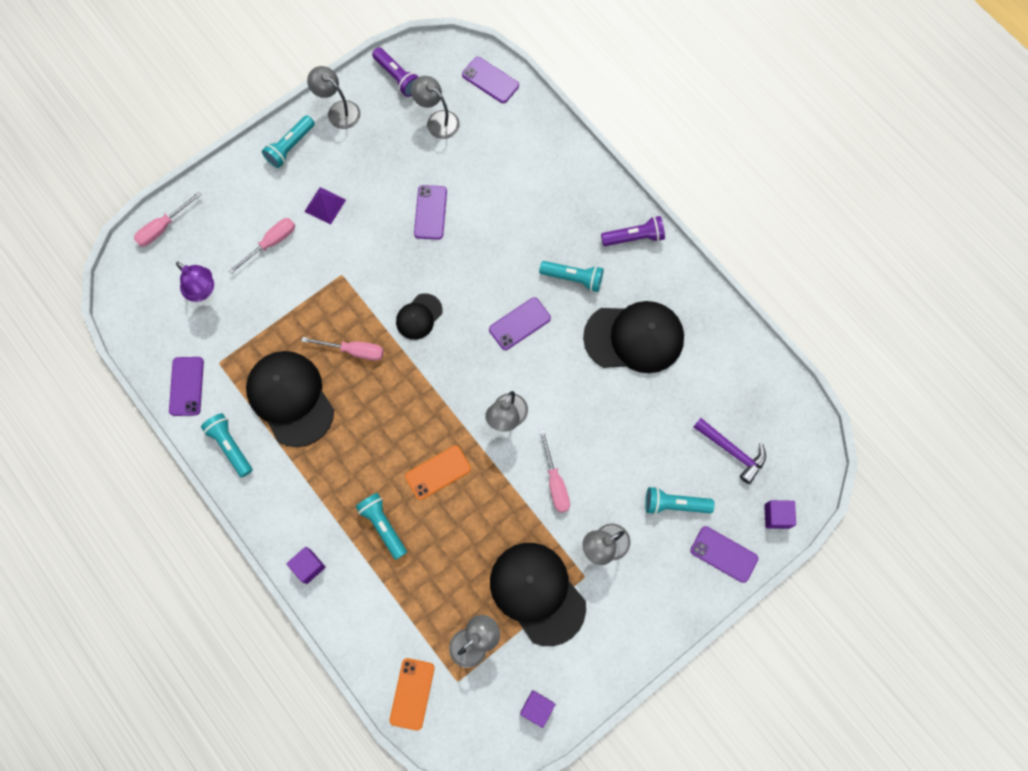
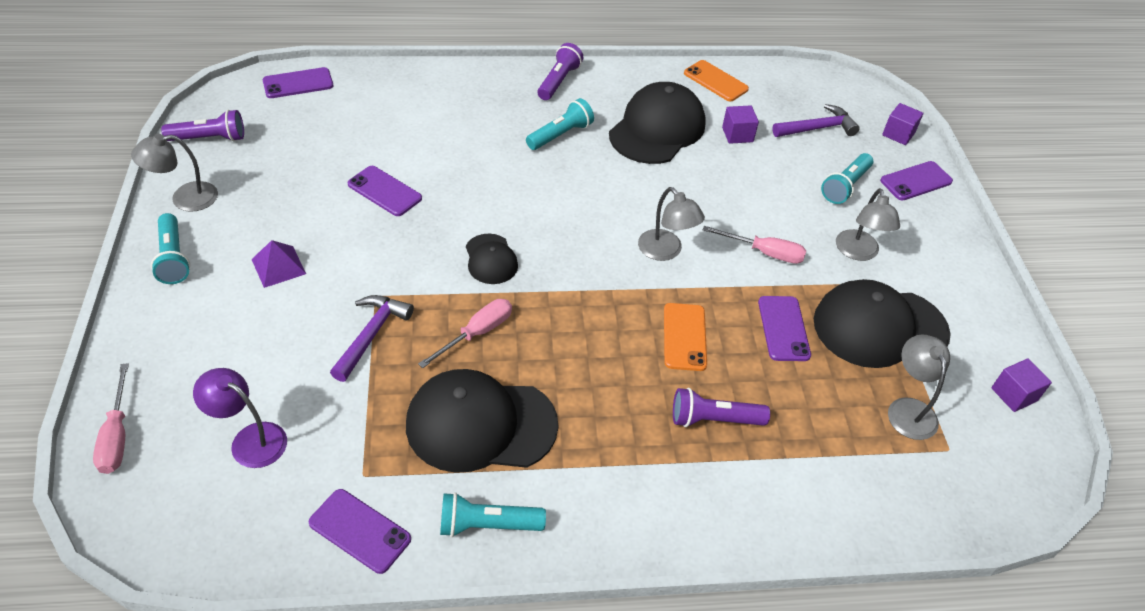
camera: 60 degrees left, 25 degrees down
(203, 291) = (250, 439): purple lamp -> purple lamp turned 135 degrees counterclockwise
(271, 243) = (267, 337): pink screwdriver -> none
(308, 566) = (715, 524): purple cube -> purple cube (737, 134)
(311, 295) = (371, 335): none -> purple hammer
(383, 526) = (714, 419): turquoise flashlight -> purple flashlight
(412, 693) = (944, 502): orange phone -> orange phone (715, 81)
(437, 120) = (292, 136): grey lamp -> none
(519, 324) = (572, 192): purple phone -> purple phone (783, 328)

